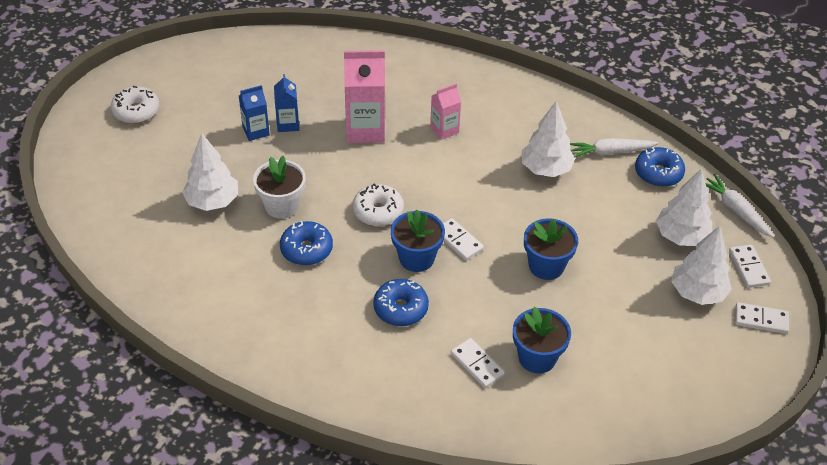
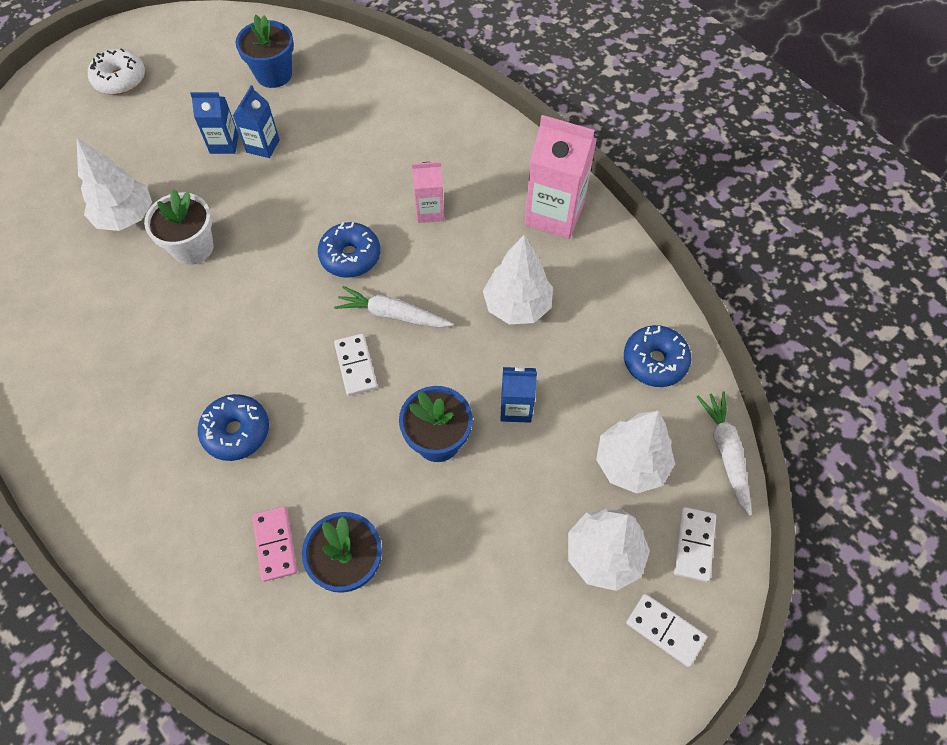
camera: 25 degrees right, 15 degrees up
(306, 249) = (184, 313): blue donut -> blue donut (350, 256)
(365, 130) = (341, 181): pink carton -> pink carton (554, 214)
(378, 211) = (290, 293): white donut -> none
(416, 258) = (295, 371): blue flower pot -> blue flower pot (274, 74)
(477, 364) = (275, 544): white domino -> pink domino
(585, 230) = (516, 408): none -> blue carton
(610, 152) = (611, 309): white carrot -> white carrot (392, 314)

